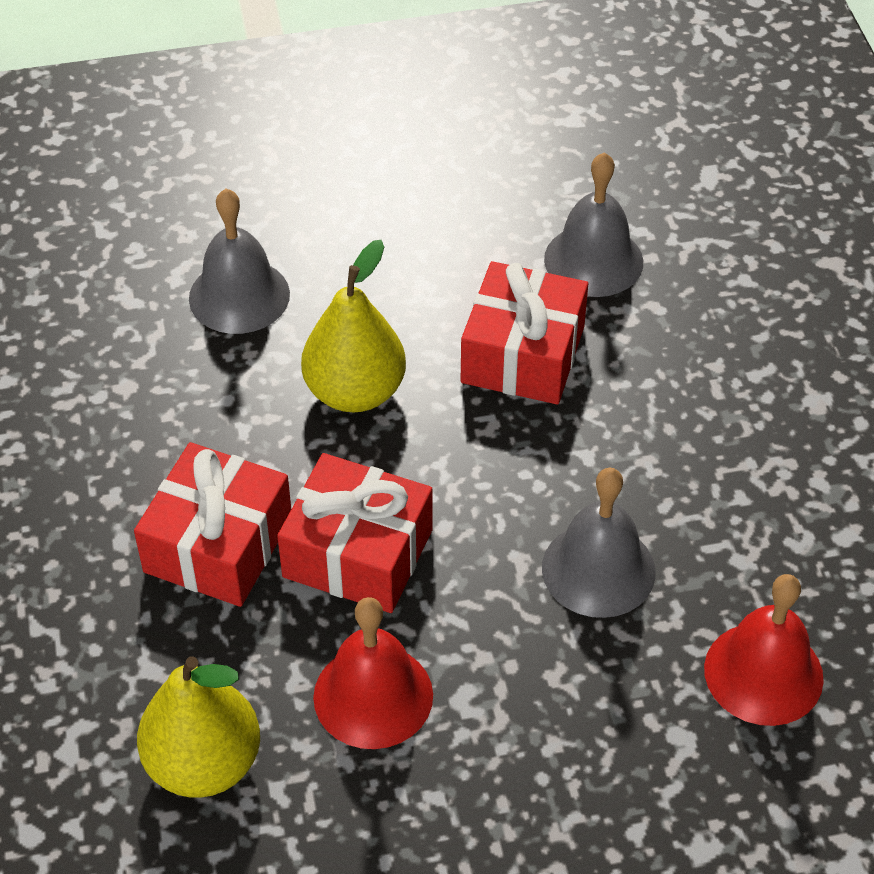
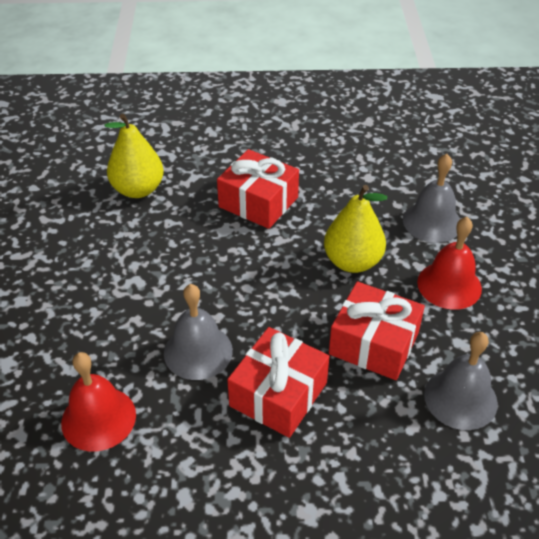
camera: 100 degrees right, 5 degrees down
(358, 553) = (239, 251): red gift -> red gift (278, 394)
(373, 695) = (151, 247): red bell -> red bell (449, 285)

